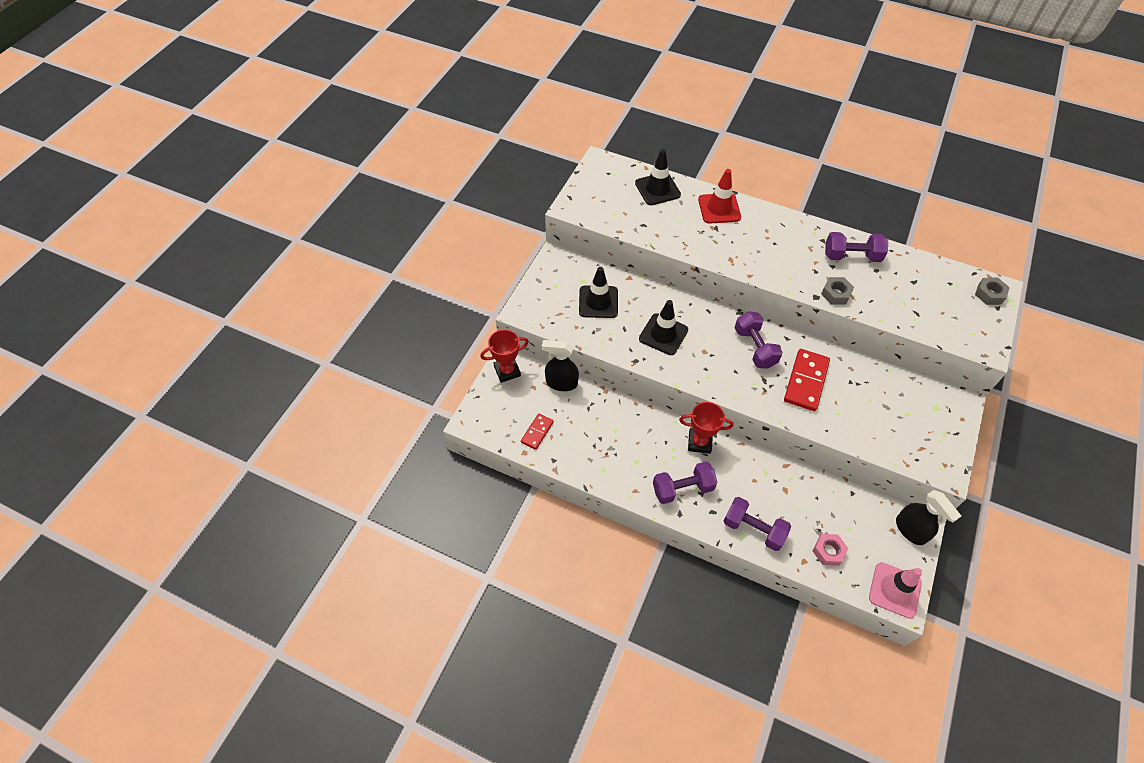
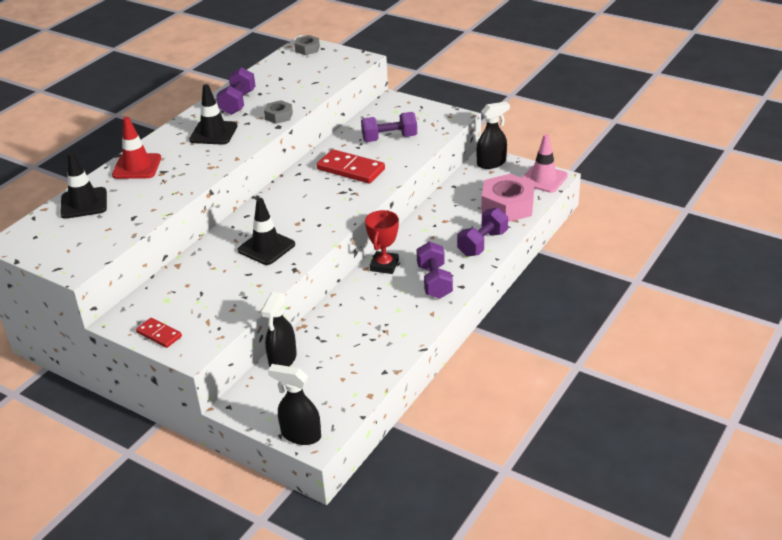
camera: 80 degrees left, 20 degrees down
(478, 410) = (300, 435): none -> black spray bottle
(507, 371) = (250, 406): red trophy -> none
(537, 432) = (345, 383): red domino -> red domino (159, 334)
(598, 302) = (203, 290): black traffic cone -> black traffic cone (213, 133)
(754, 348) = (303, 193): purple dumbbell -> purple dumbbell (389, 138)
(828, 551) = (507, 206): pink nut -> pink nut, size x1.97

